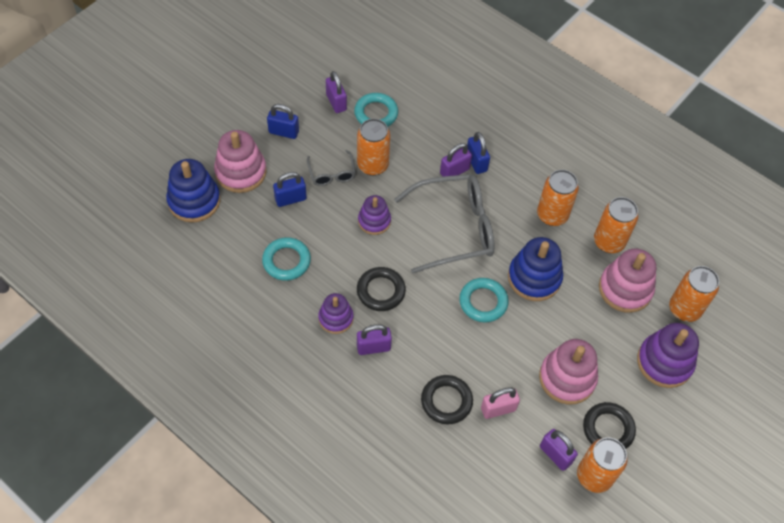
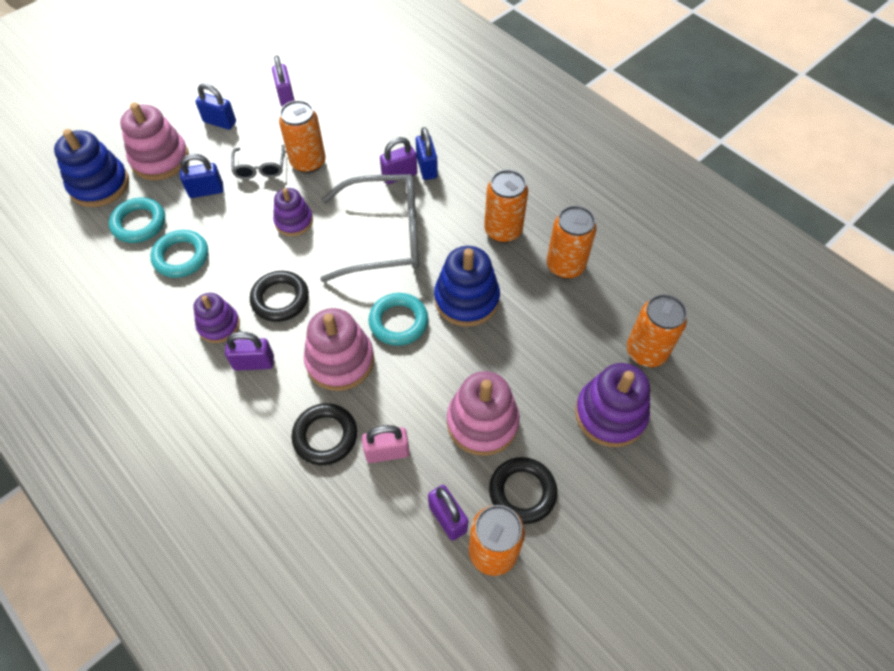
camera: 10 degrees right, 0 degrees up
(376, 113) = (326, 110): turquoise ring -> turquoise ring (139, 223)
(625, 289) = (575, 321): pink stacking toy -> pink stacking toy (340, 360)

